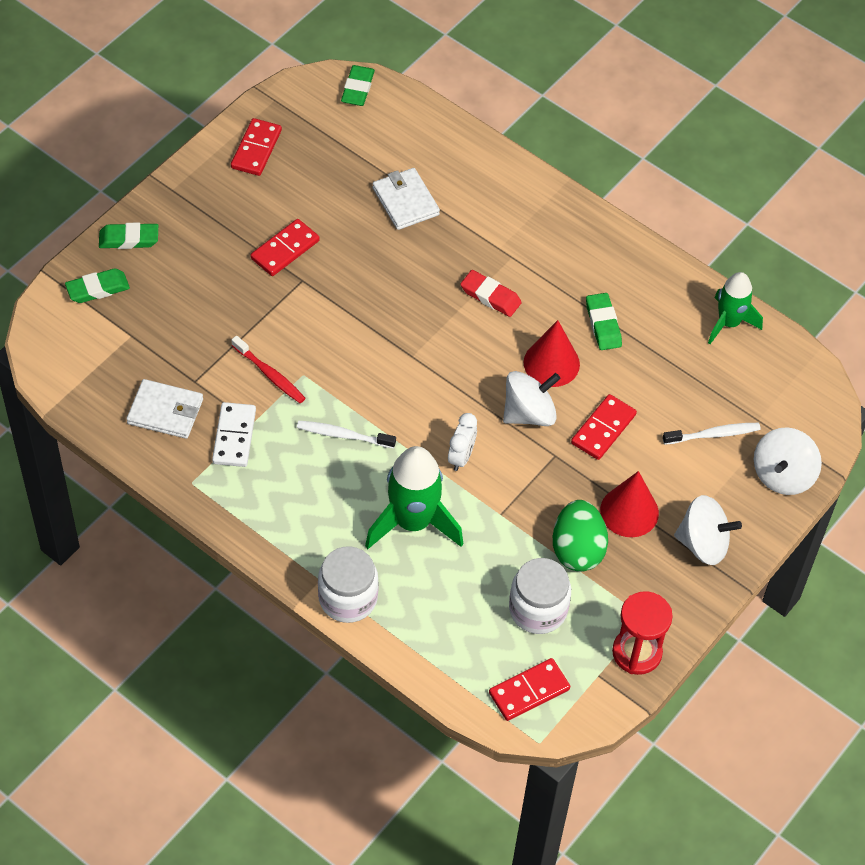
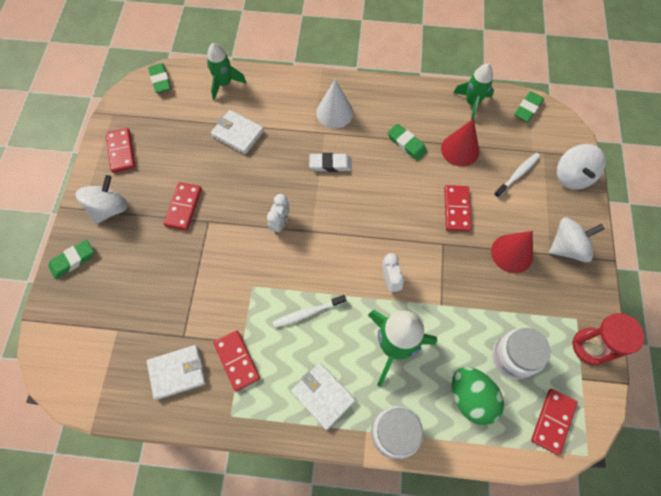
camera: 30 degrees left, 10 degrees up
(98, 289) = (72, 309): green eraser -> green eraser (527, 109)
(234, 436) = (237, 360): white domino -> red domino
(270, 374) = (231, 299): red toothbrush -> none
(300, 521) = (323, 396): none -> white wallet
(382, 327) = (280, 223): none -> white clock
(432, 133) = (224, 84): none -> green rocket
(490, 296) = (330, 164): red eraser -> white eraser
(529, 413) = (407, 226): white spinning top -> white spinning top (110, 208)
(542, 240) = (334, 112): none -> white cone
(551, 363) = (396, 185): red cone -> red cone (460, 149)
(577, 549) = (503, 299): green egg -> green egg (470, 398)

